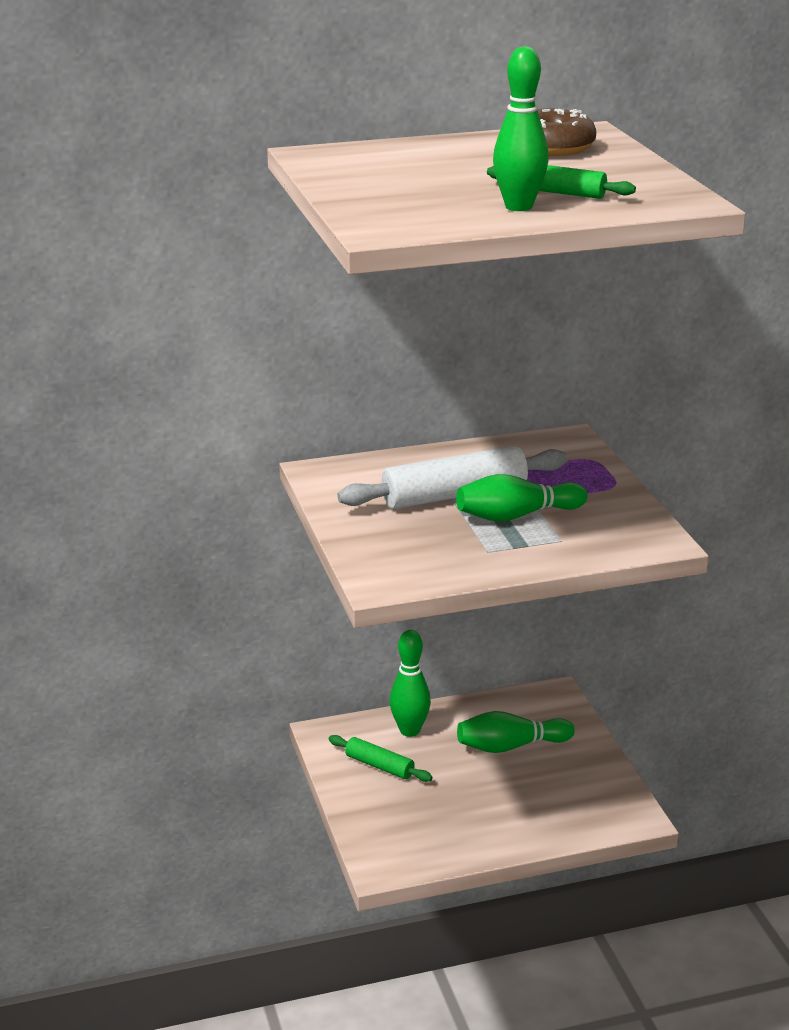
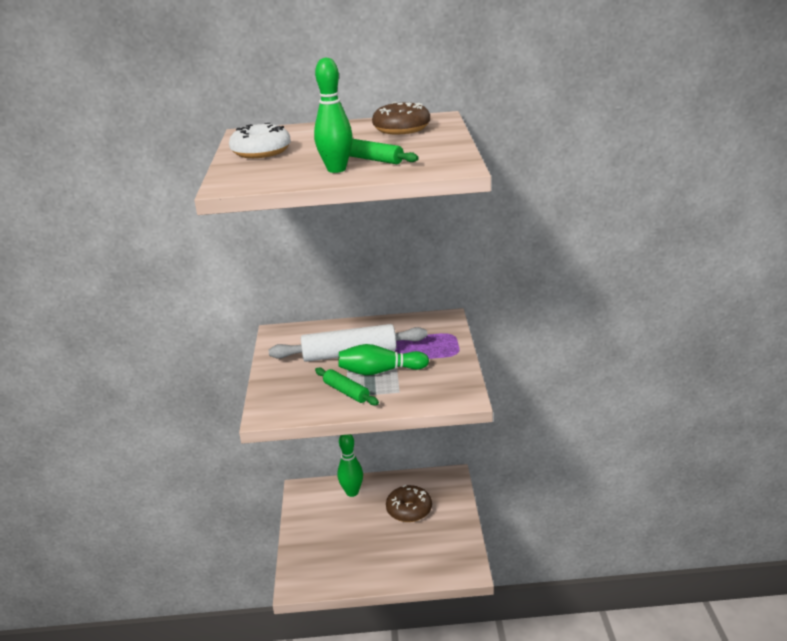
camera: 15 degrees right, 0 degrees up
(372, 183) = (261, 152): none -> white donut
(379, 766) = (324, 515): green rolling pin -> green rolling pin (346, 392)
(510, 746) = (409, 510): green bowling pin -> brown donut

